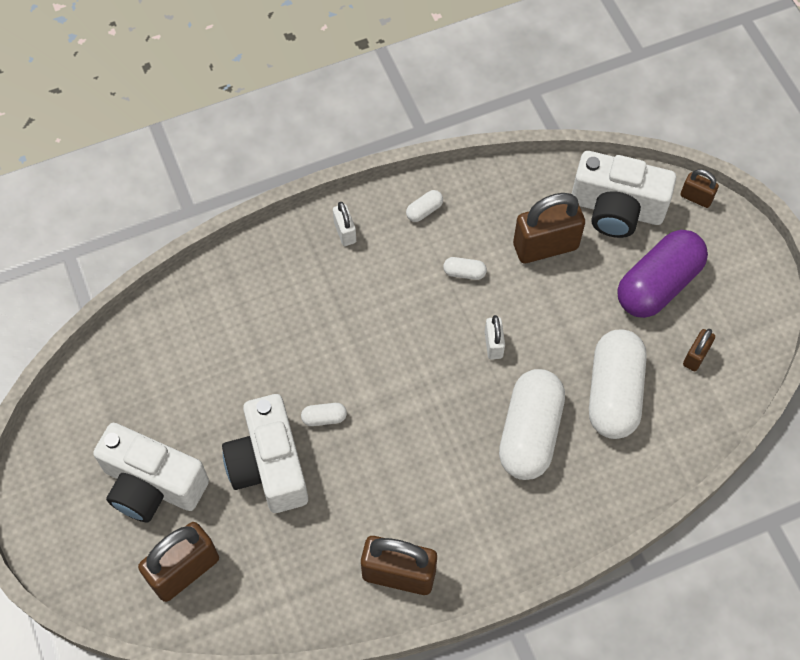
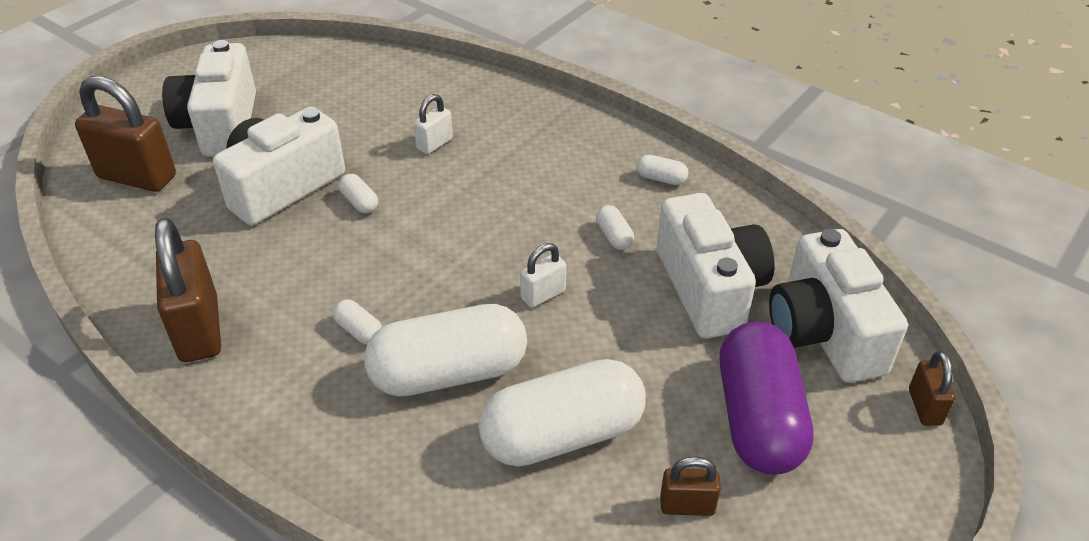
camera: 60 degrees right, 20 degrees down
(345, 232) = (583, 137): white padlock -> white padlock (434, 144)
(461, 471) = (359, 331): none -> white capsule
(545, 246) = (709, 289): brown padlock -> white camera
(658, 284) = (758, 418): purple capsule -> purple capsule turned 75 degrees clockwise

